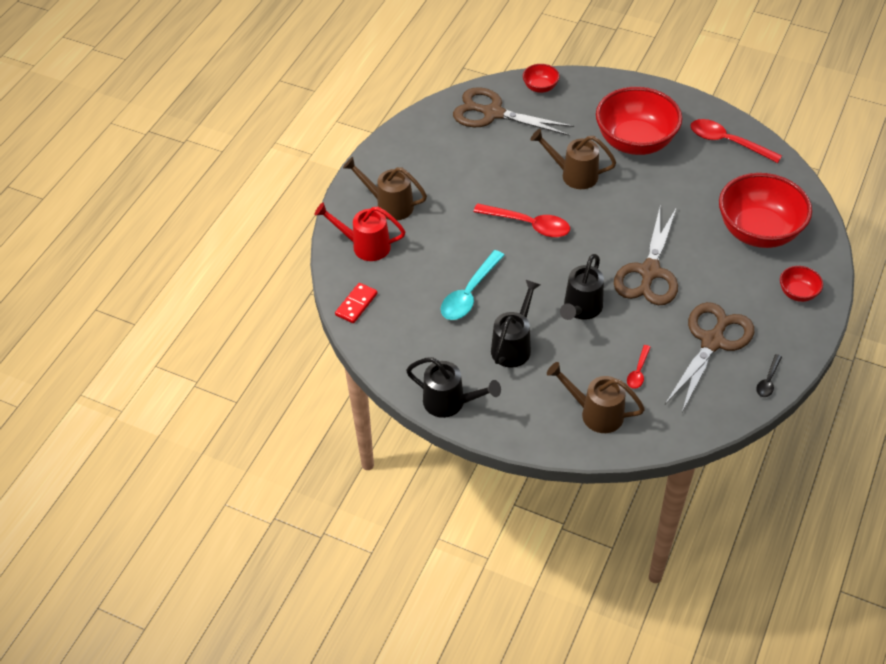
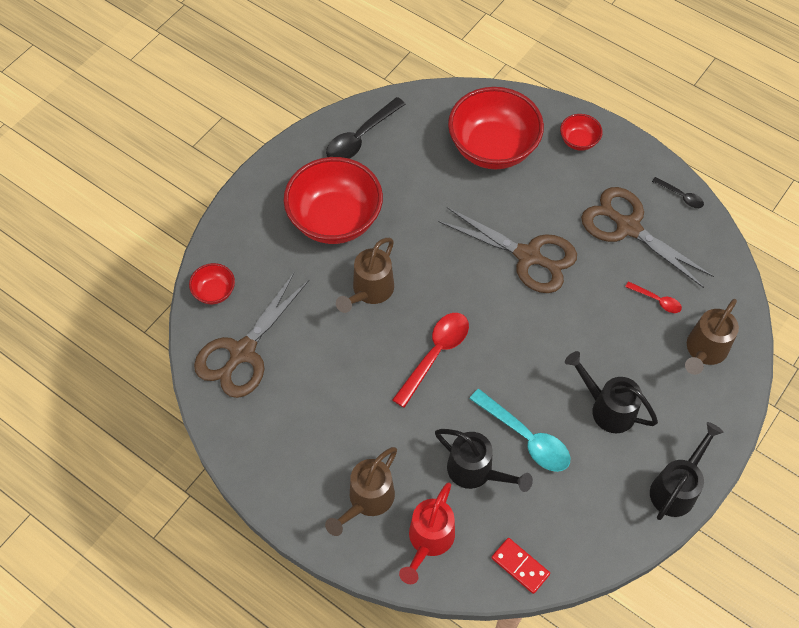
camera: 80 degrees left, 10 degrees up
(581, 309) = (567, 332): black watering can -> black watering can (476, 471)
(727, 142) = (361, 137): red spoon -> black spoon

